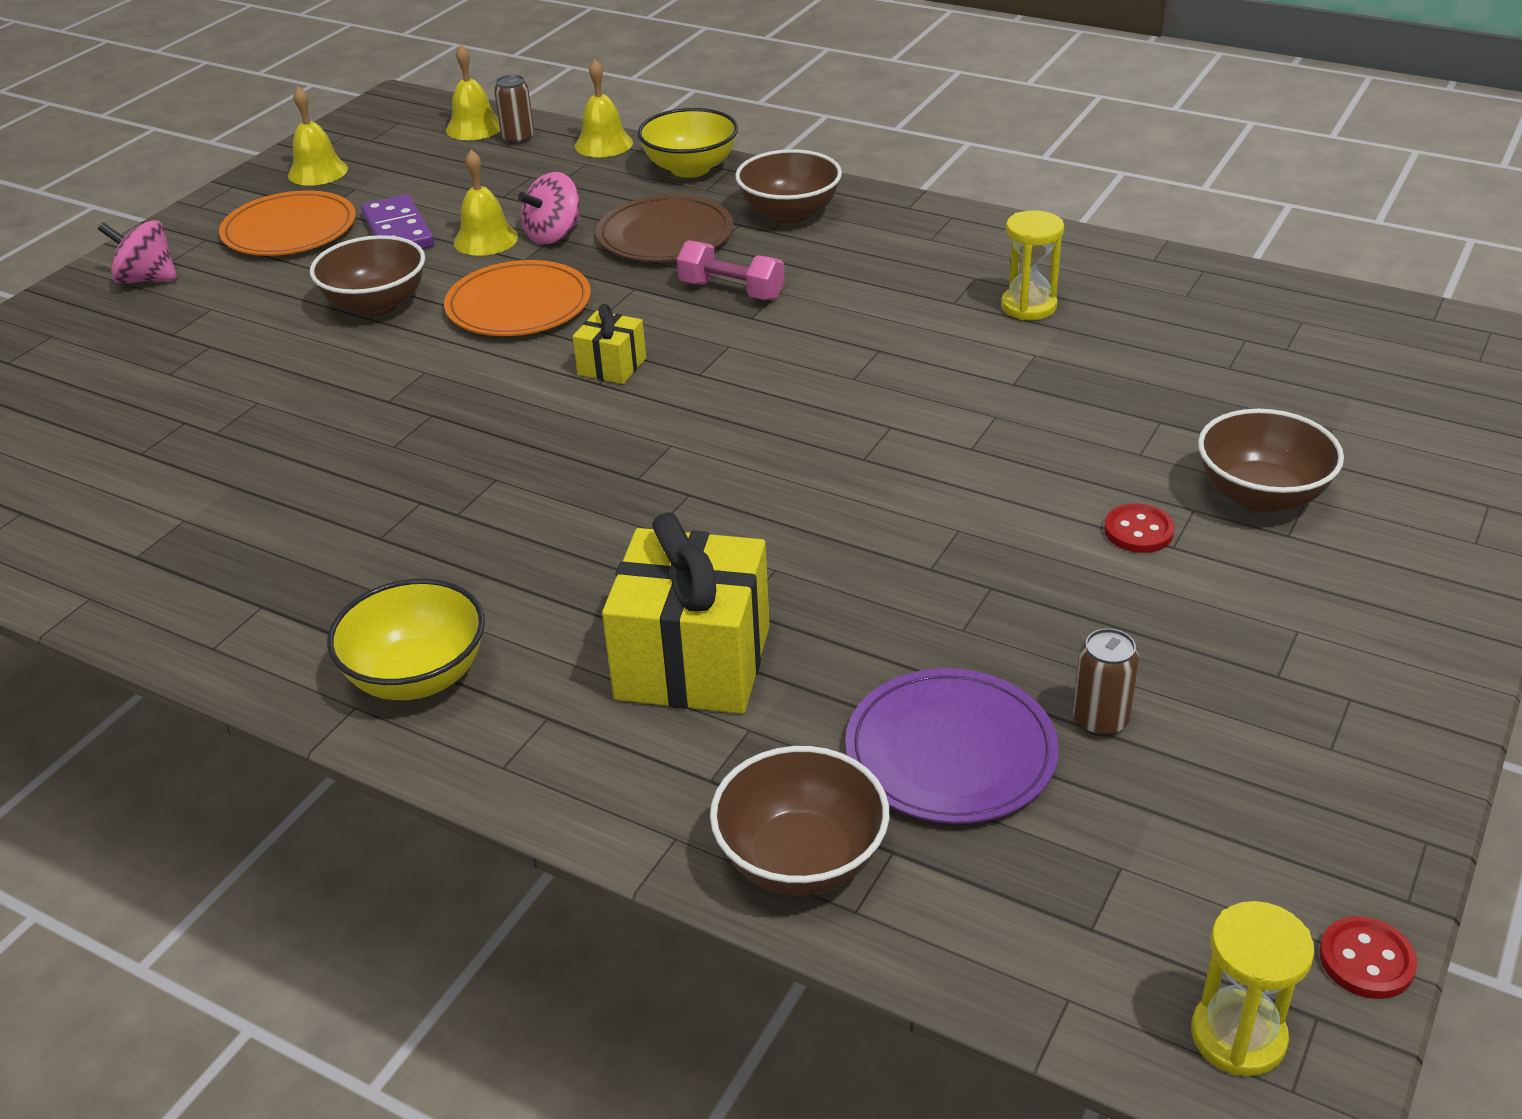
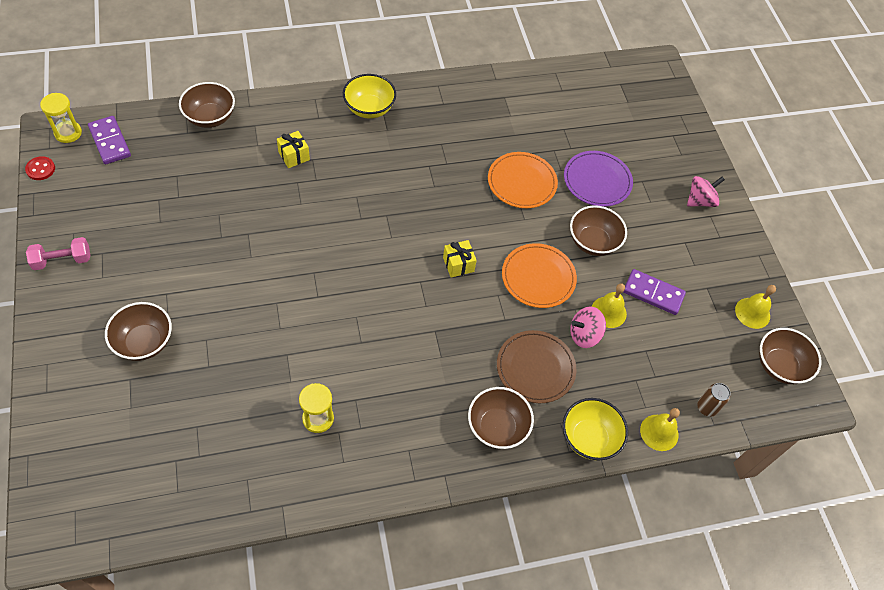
camera: 130 degrees right, 20 degrees up
(289, 230) = (697, 264): orange plate -> orange plate (522, 182)
(378, 131) = (780, 366): none -> brown bowl
(474, 127) = (741, 403): yellow bell -> none
(554, 235) = (584, 335): pink spinning top -> pink spinning top turned 105 degrees counterclockwise
(693, 662) = (294, 156): yellow gift -> yellow gift, size x0.50
(731, 291) = (462, 344): pink dumbbell -> pink dumbbell (62, 260)
(950, 752) = (192, 169): purple plate -> purple plate (597, 181)
(1100, 720) = (152, 204): brown can -> none
(1122, 938) = (110, 142): none -> purple domino
(1138, 531) = (183, 294): red button -> none

